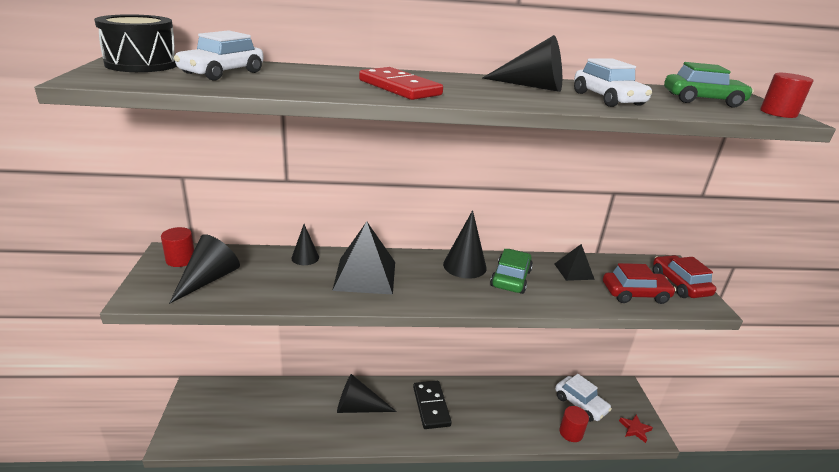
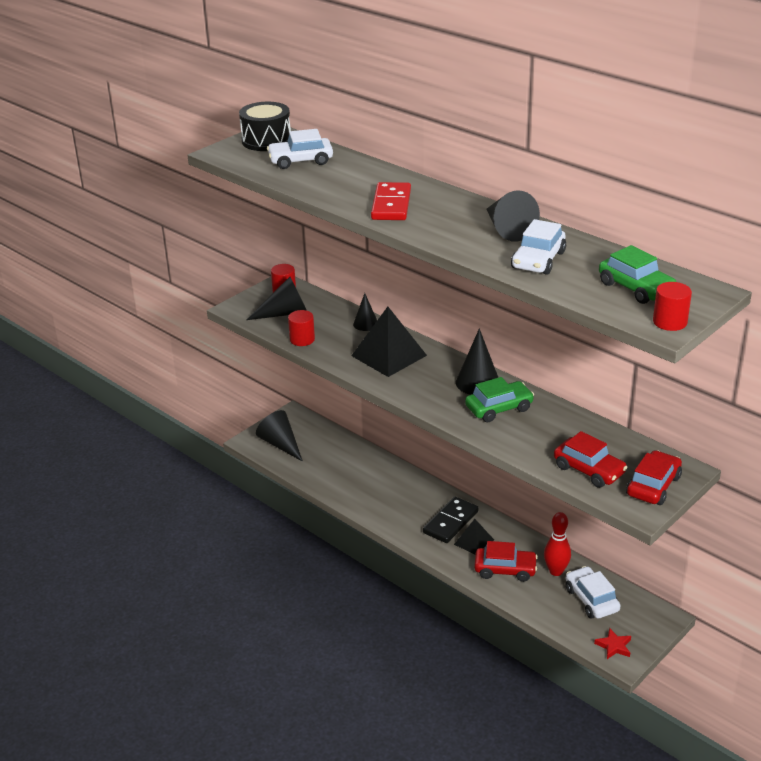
camera: 50 degrees right, 5 degrees up
(358, 407) = (392, 490): black cone -> black cone (280, 444)
(510, 419) = (505, 570): none -> red car
(537, 398) = (556, 571): none -> red bowling pin
(571, 432) = (546, 610): red cylinder -> red cylinder (302, 339)
(574, 271) = (568, 429): black pyramid -> black pyramid (474, 542)
(580, 404) = (591, 599): white car -> white car turned 150 degrees clockwise

